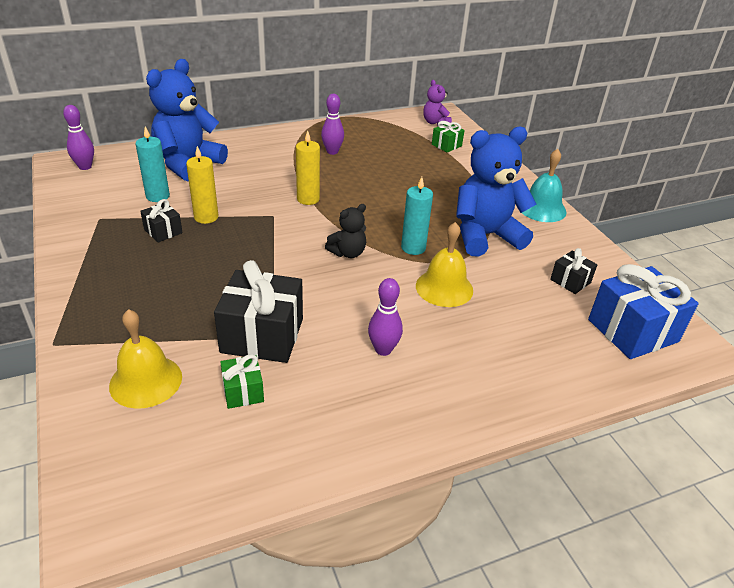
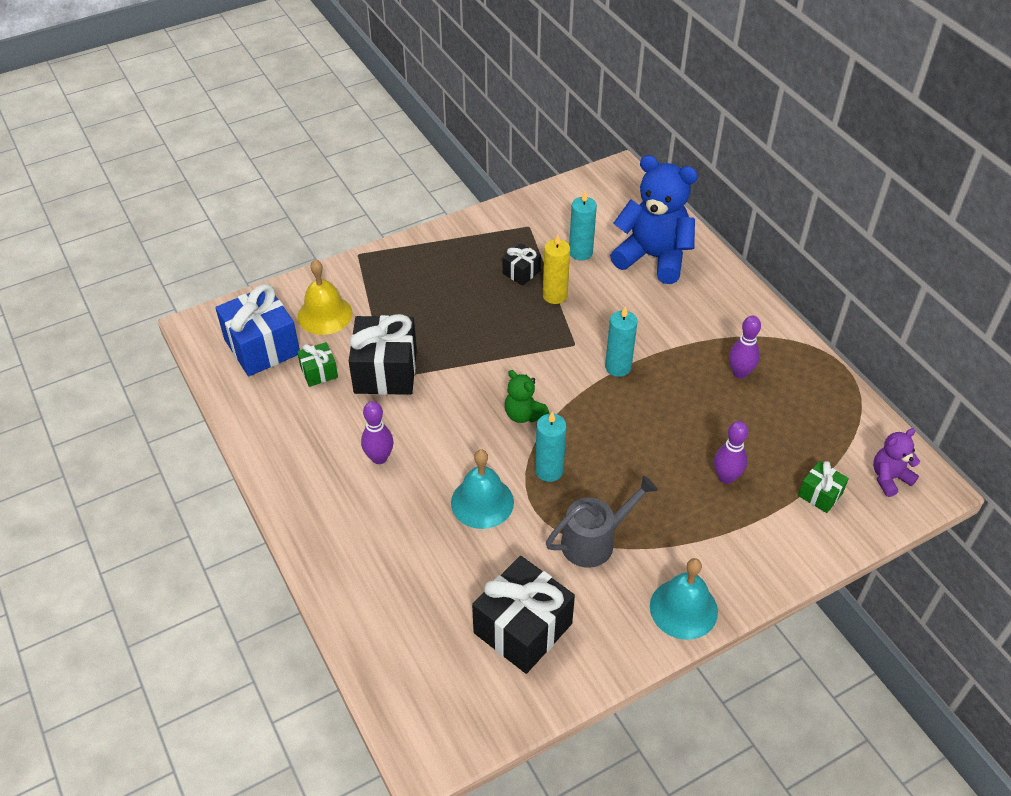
camera: 85 degrees right, 10 degrees up
(85, 167) = (616, 189): purple bowling pin -> purple bowling pin (726, 477)
(308, 199) = (618, 367): yellow candle -> turquoise candle
(348, 253) = (524, 414): black teddy bear -> green teddy bear
(444, 288) = (482, 502): yellow bell -> turquoise bell
(485, 236) = (595, 541): blue teddy bear -> grey watering can
(570, 281) = (523, 628): black gift -> black gift, size x1.99
(632, 330) = (442, 684): blue gift -> blue gift (262, 347)

